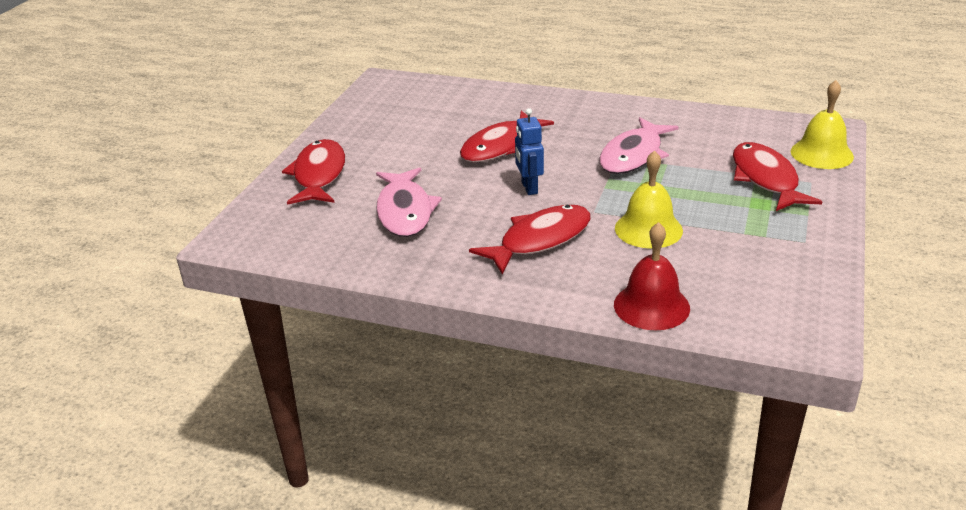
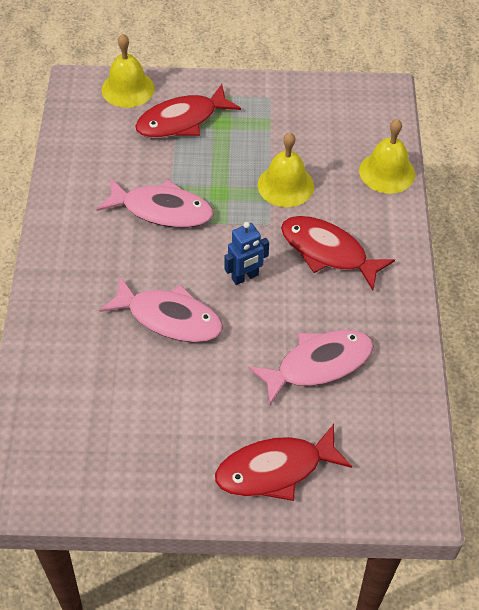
camera: 110 degrees left, 20 degrees up
(500, 146) = (169, 318): red fish -> pink fish
(651, 306) = (387, 172): red bell -> yellow bell

